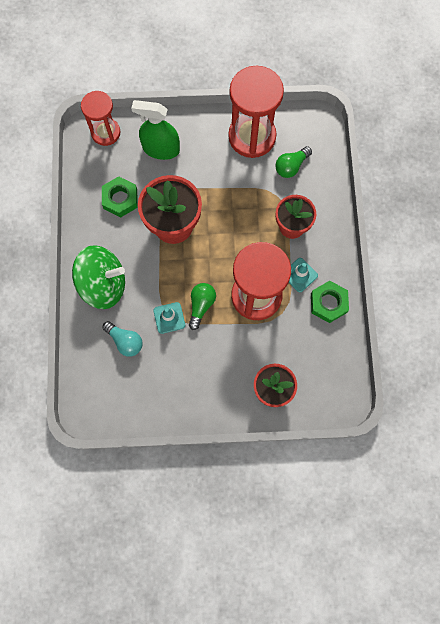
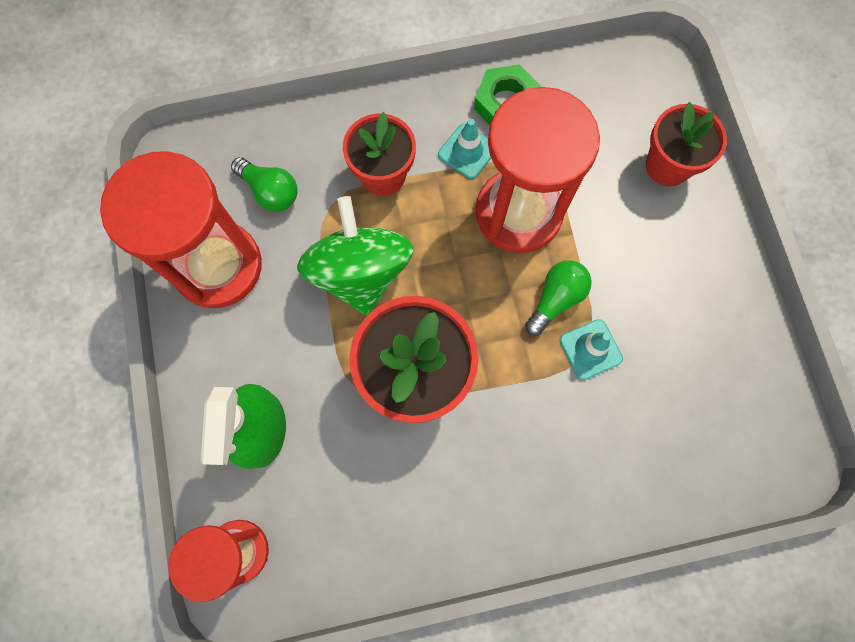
camera: 100 degrees left, 0 degrees up
(103, 284) = (556, 482): green spinning top -> green spinning top (360, 272)
(120, 199) = (379, 488): green nut -> none
(125, 341) = (651, 418): turquoise light bulb -> none
(201, 305) = (556, 299): green light bulb -> green light bulb turned 120 degrees clockwise

